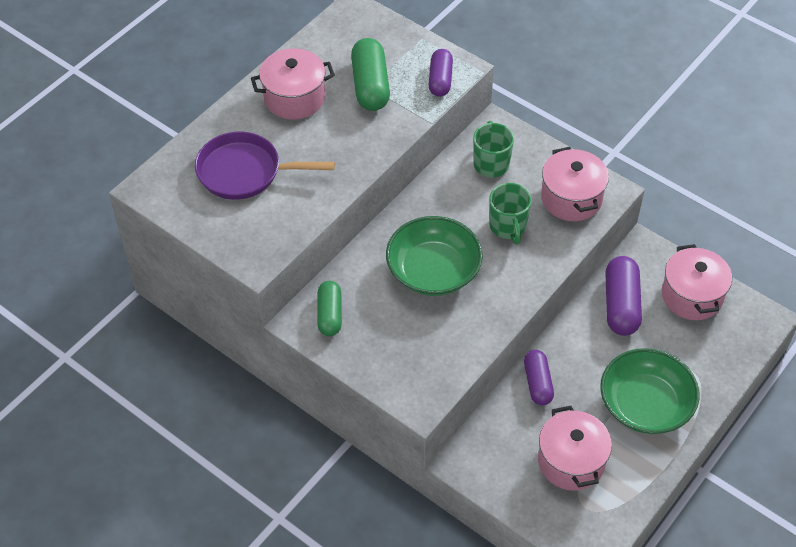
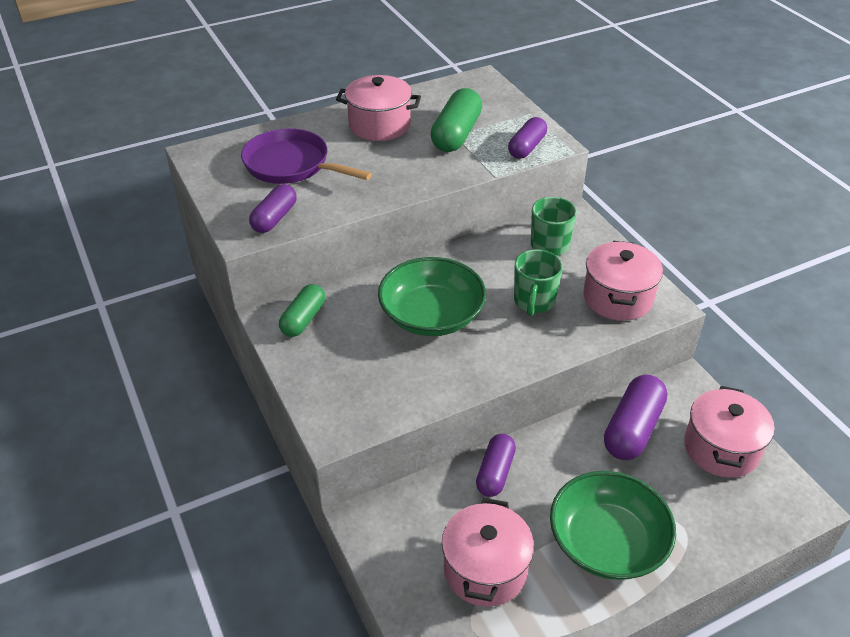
camera: 25 degrees right, 10 degrees down
(270, 235) = (274, 218): none -> purple capsule

